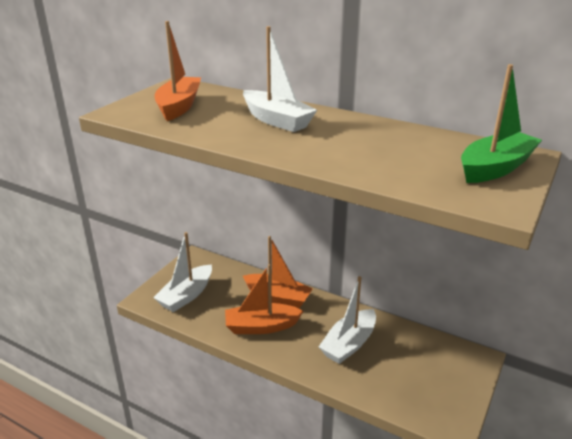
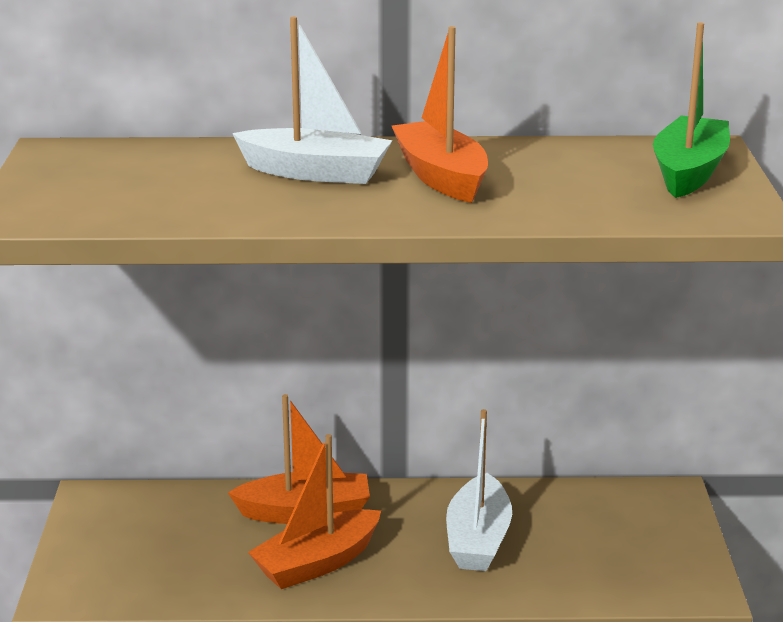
camera: 30 degrees left, 5 degrees down
(179, 106) = (119, 184): orange boat -> orange boat (441, 177)
(186, 295) = (136, 562): white boat -> none

